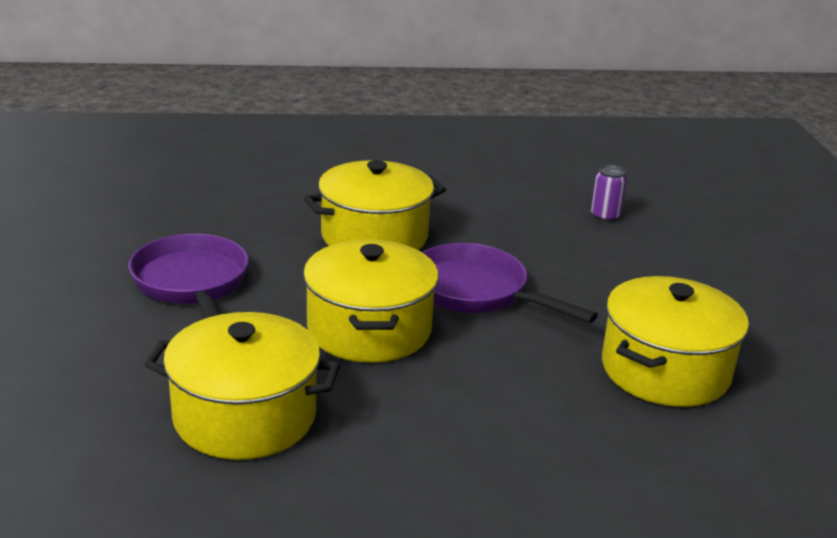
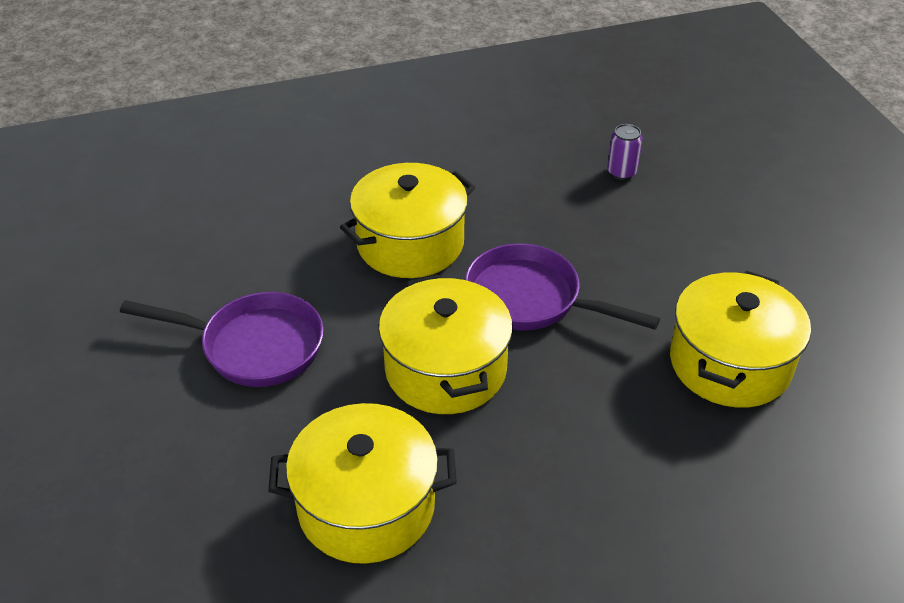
camera: 10 degrees left, 15 degrees up
(192, 285) = (254, 346): purple pan -> purple pan turned 135 degrees clockwise

